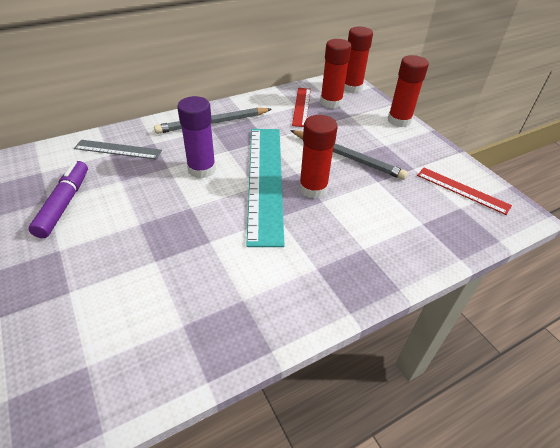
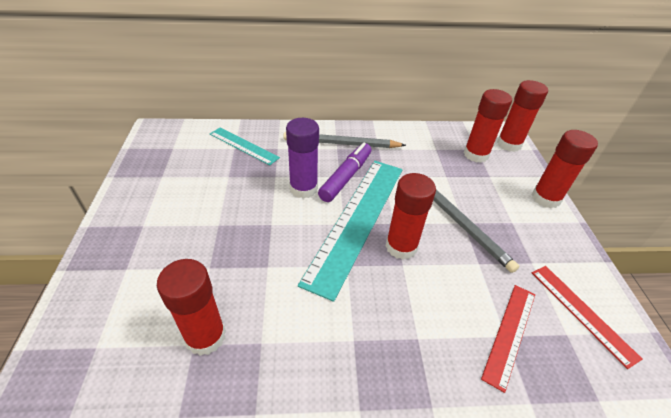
camera: 25 degrees right, 0 degrees up
(64, 204) = (171, 184): purple marker -> purple marker (345, 177)
(118, 149) = (243, 145): grey ruler -> turquoise ruler
(190, 314) = (205, 336): none -> red glue stick
(301, 106) = (440, 150): red ruler -> red ruler (509, 333)

